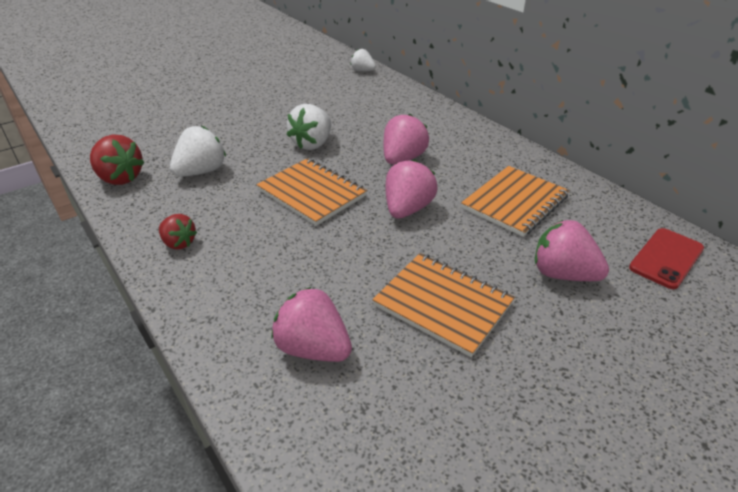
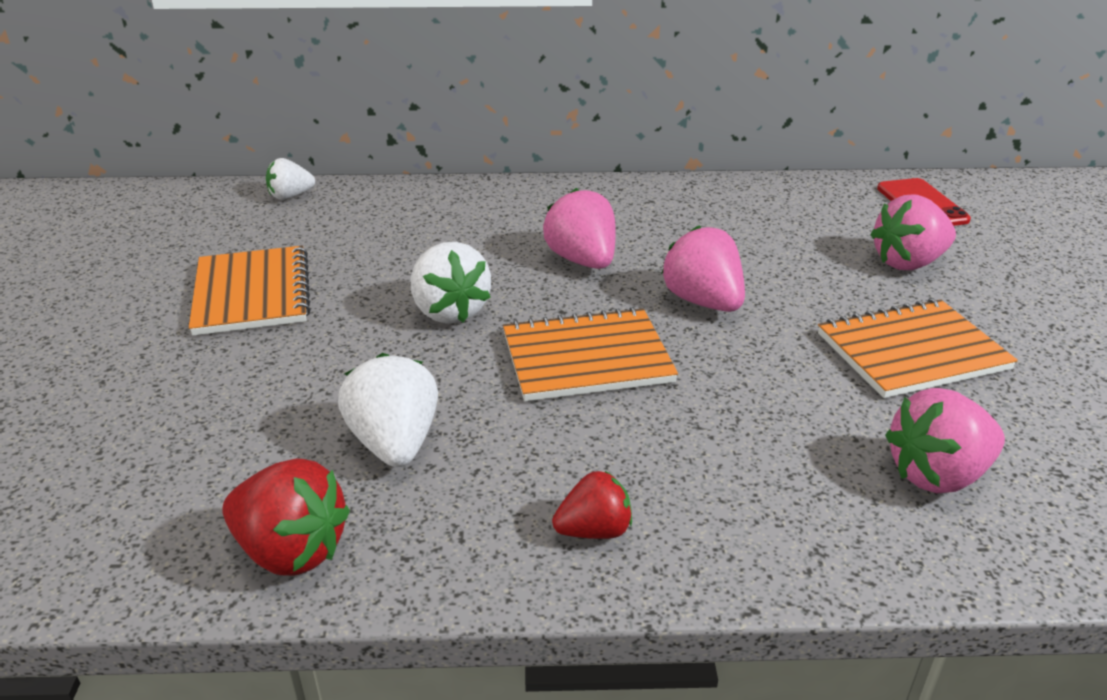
camera: 55 degrees left, 5 degrees down
(120, 178) = (291, 550): red strawberry -> red strawberry turned 45 degrees clockwise
(515, 202) = (758, 233): orange notebook -> orange notebook (252, 293)

